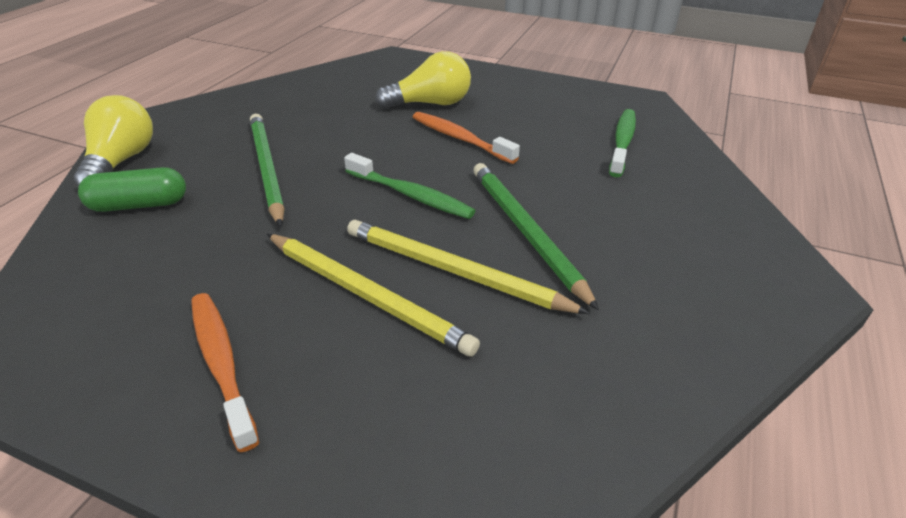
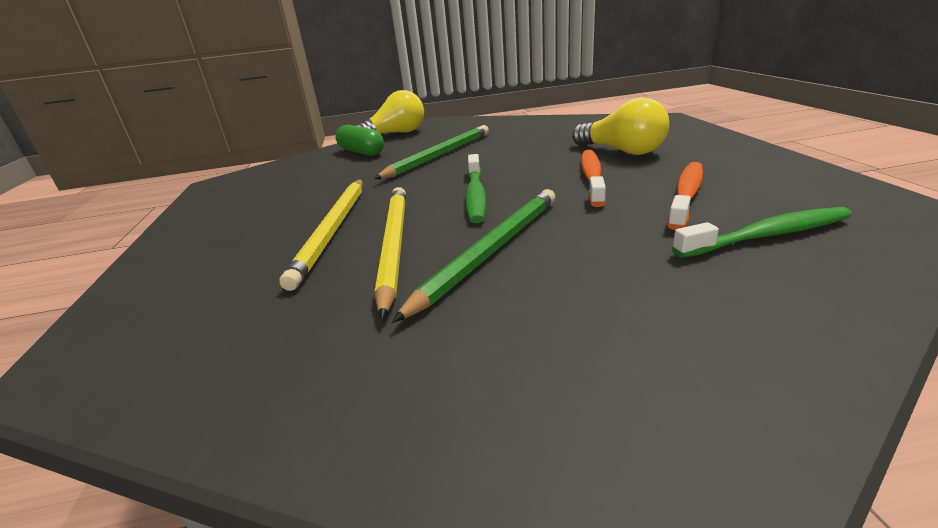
camera: 60 degrees right, 10 degrees down
(221, 363) = (235, 222): orange toothbrush -> orange toothbrush (686, 195)

